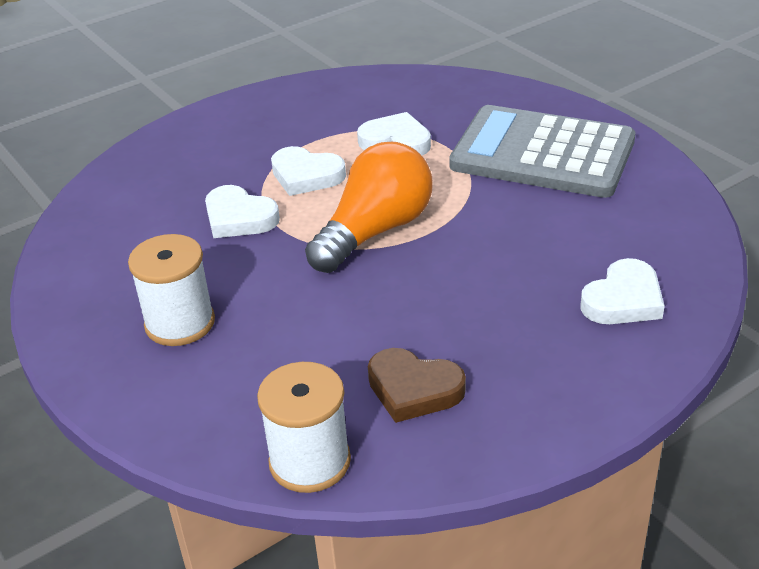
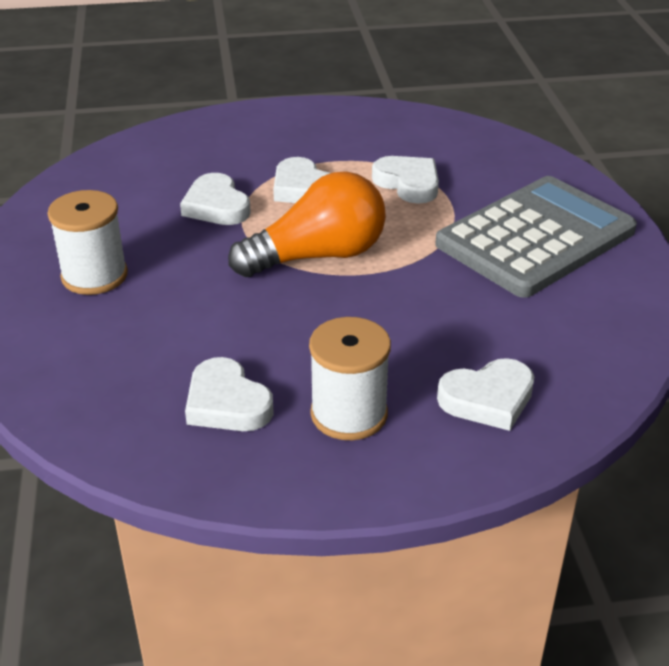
camera: 25 degrees right, 0 degrees up
(310, 461) = (91, 427): white spool -> white spool (349, 414)
(413, 389) = (227, 403): brown heart -> white heart
(542, 154) = (535, 238): grey calculator -> grey calculator turned 90 degrees clockwise

